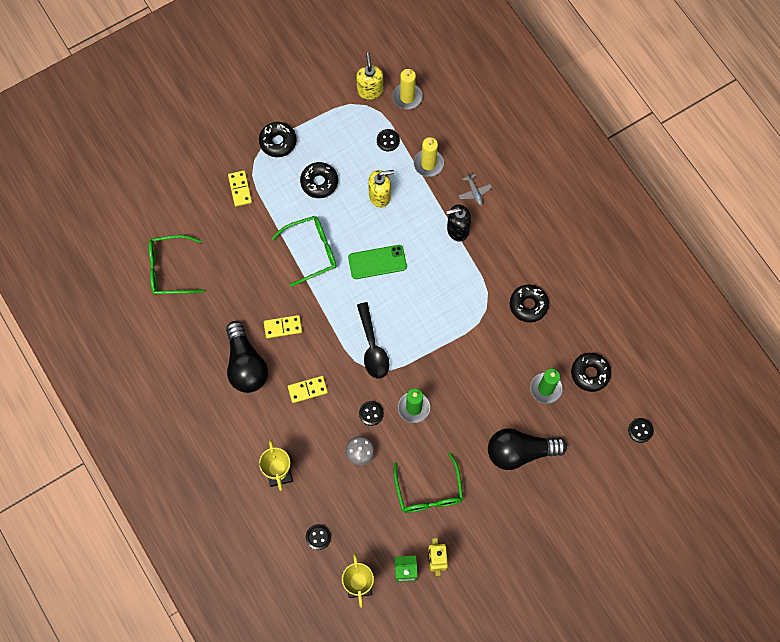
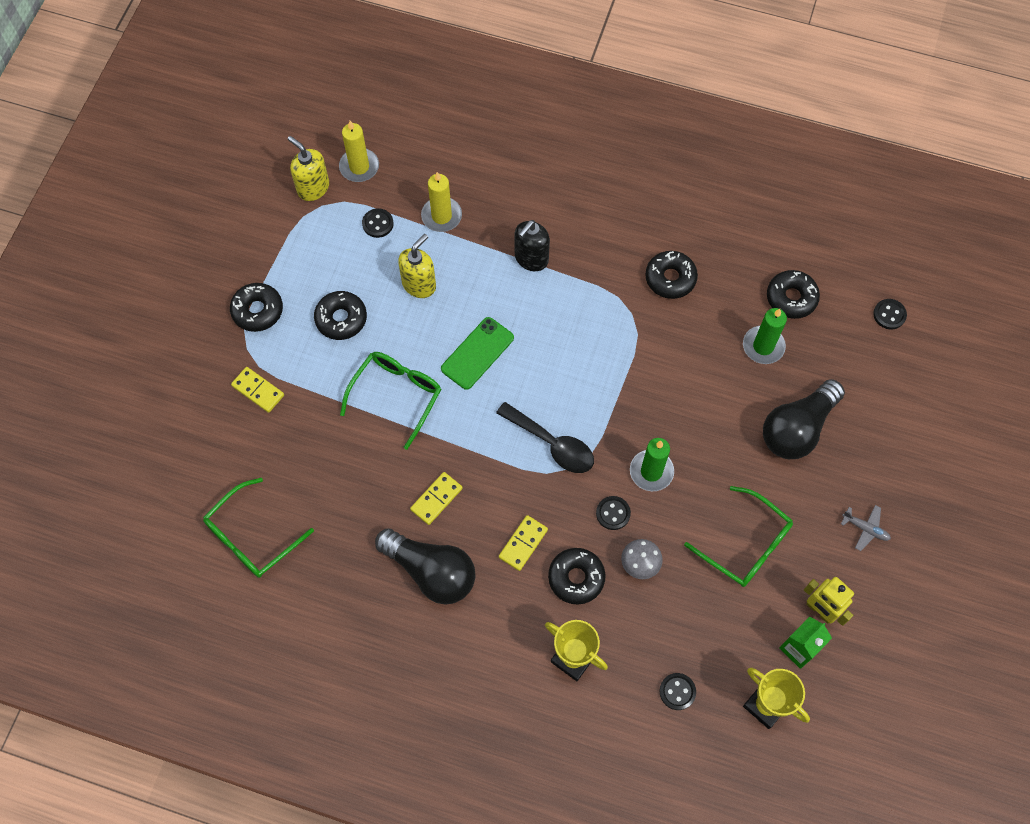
camera: 40 degrees left, 5 degrees down
(319, 432) = (576, 578): none -> black donut
(474, 192) = (514, 209): grey plane -> grey plane (865, 528)

